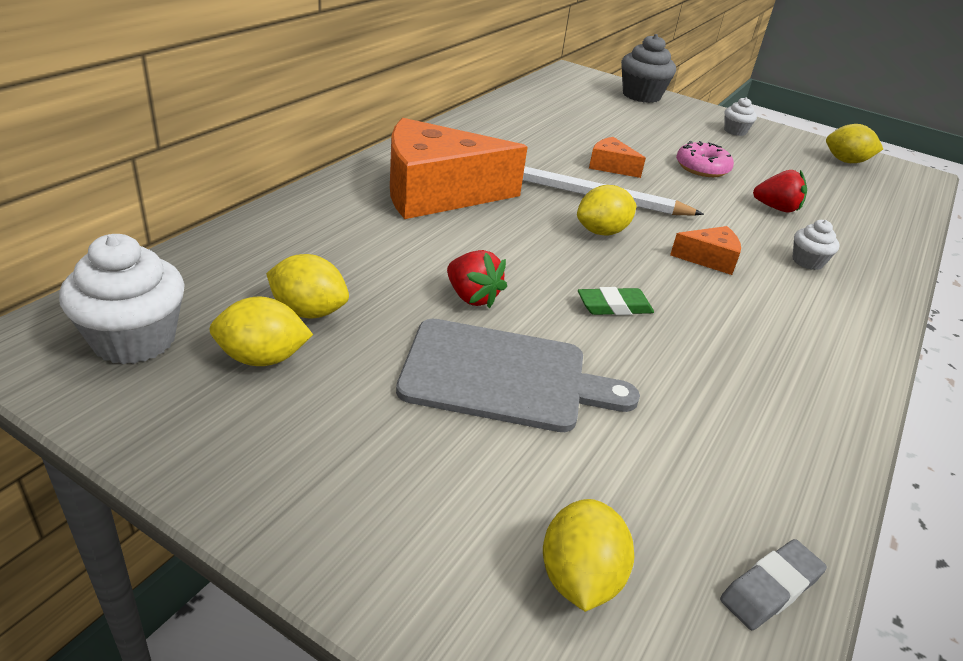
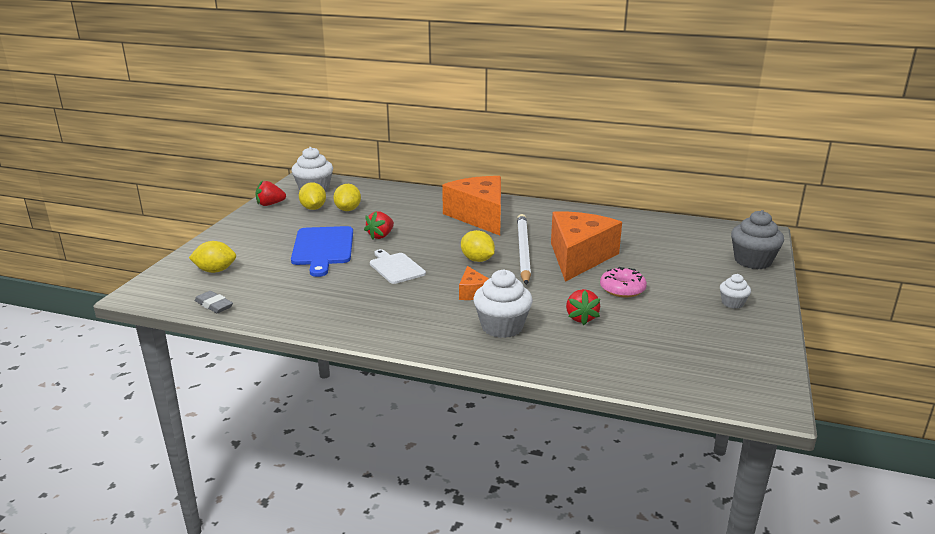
camera: 80 degrees right, 10 degrees down
(171, 429) = (270, 204): none -> red strawberry
(502, 376) = (323, 248): grey cutting board -> blue cutting board
(610, 166) = (579, 257): orange cheese -> orange cheese, size x2.27
(614, 307) = (396, 267): green eraser -> white cutting board
(807, 261) = (502, 327): white cupcake -> white cupcake, size x1.85
(846, 161) = (741, 359): yellow lemon -> none

